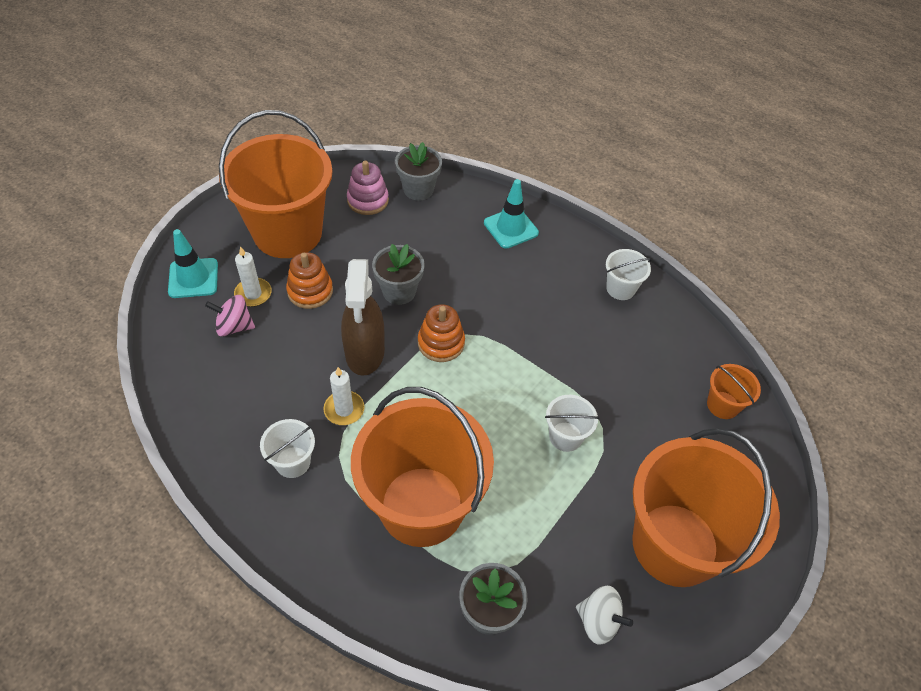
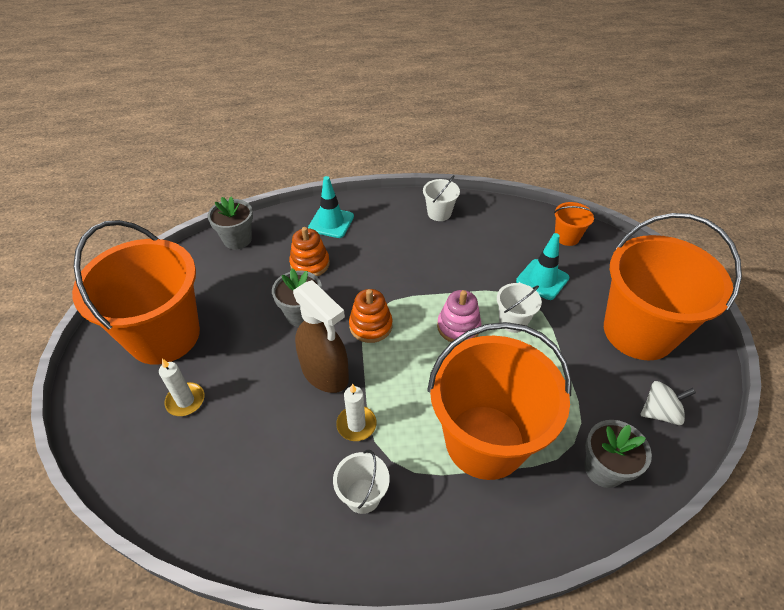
camera: 40 degrees left, 5 degrees down
(193, 278) = (114, 429): turquoise traffic cone -> turquoise traffic cone (542, 279)
(234, 326) = (197, 437): pink spinning top -> none
(310, 291) = (232, 363): orange stacking toy -> orange stacking toy (310, 264)
(368, 200) = (206, 270): pink stacking toy -> pink stacking toy (458, 327)

